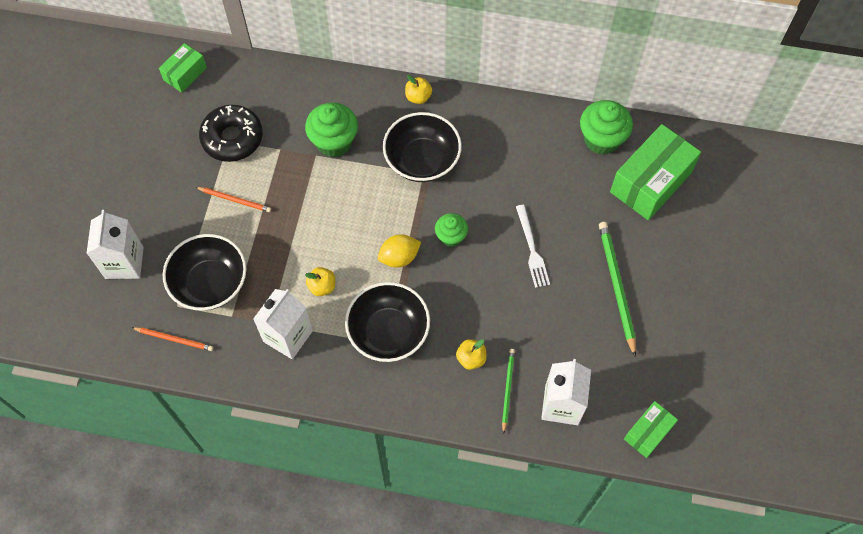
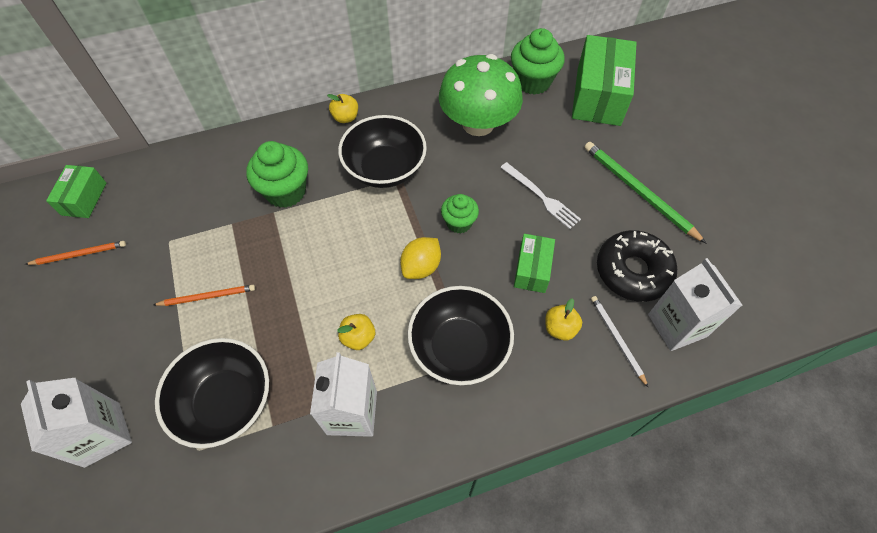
camera: 30 degrees left, 5 degrees down
(174, 339) = (214, 494): orange pencil -> orange pencil (79, 254)
(232, 138) = (171, 236): black donut -> black donut (632, 271)
(507, 389) = (617, 339): green pencil -> white pencil
(525, 157) = (478, 123): none -> green mushroom
(648, 432) = (771, 307): green box -> green box (532, 269)

